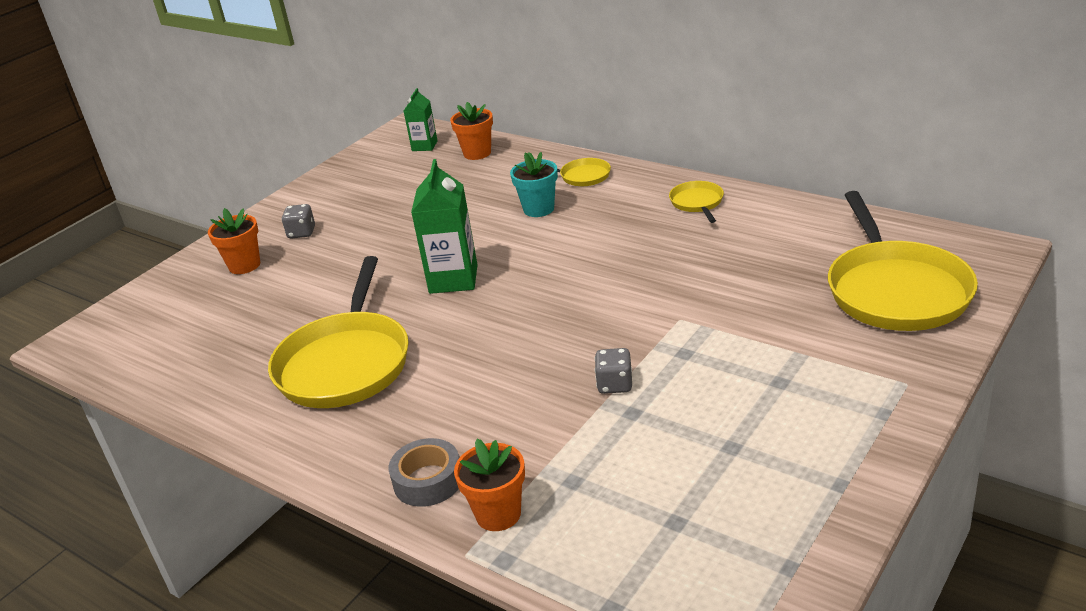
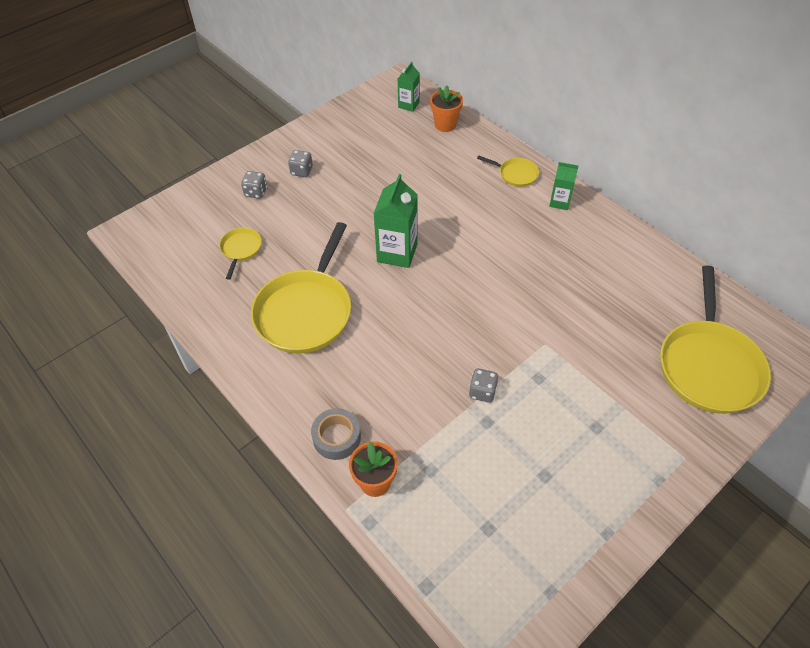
camera: 10 degrees right, 20 degrees up
(244, 265) = (256, 192): orange flower pot -> grey dice
(538, 209) = (475, 199): turquoise flower pot -> none
(646, 188) = (559, 202): none -> green carton
(697, 203) = (592, 229): yellow pan -> yellow pan (241, 249)

